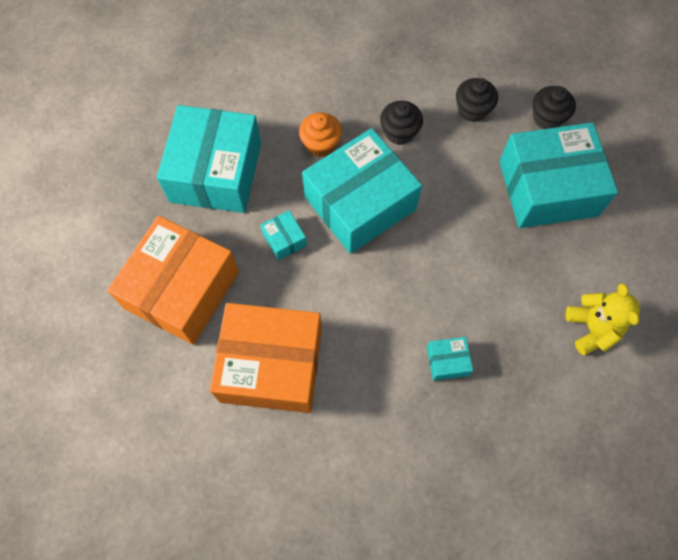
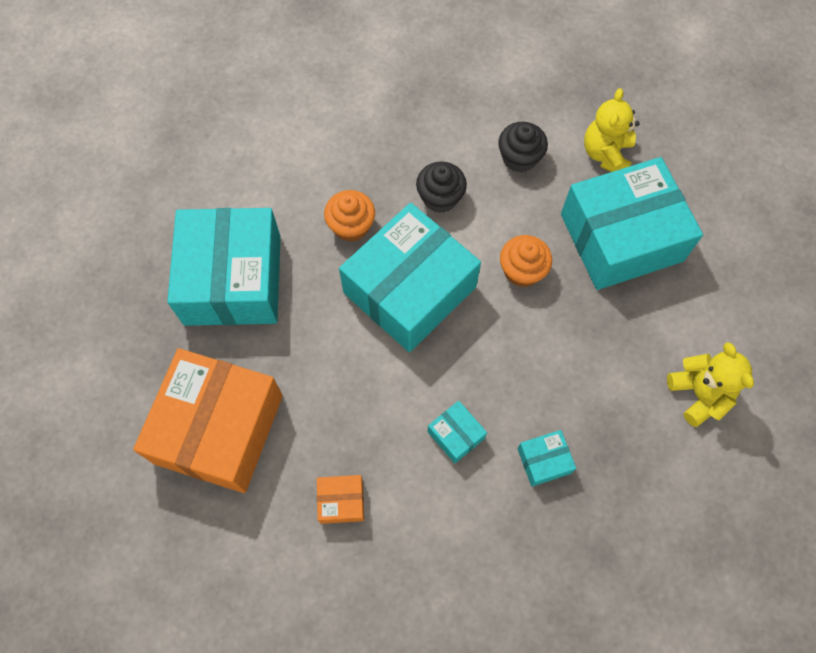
camera: 10 degrees left, 0 degrees up
(271, 365) = (341, 501): orange box -> orange box, size x0.41
(284, 239) = (329, 348): turquoise box -> turquoise box (456, 435)
(457, 202) = (522, 271): none -> orange cupcake
(547, 117) = (606, 154): black cupcake -> yellow teddy bear

